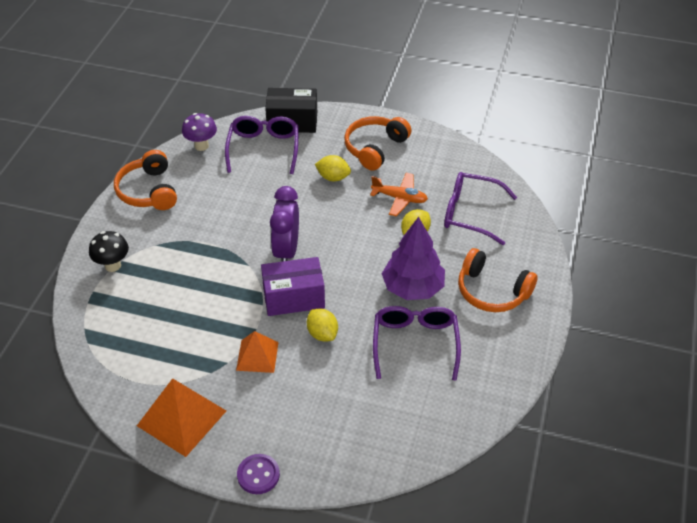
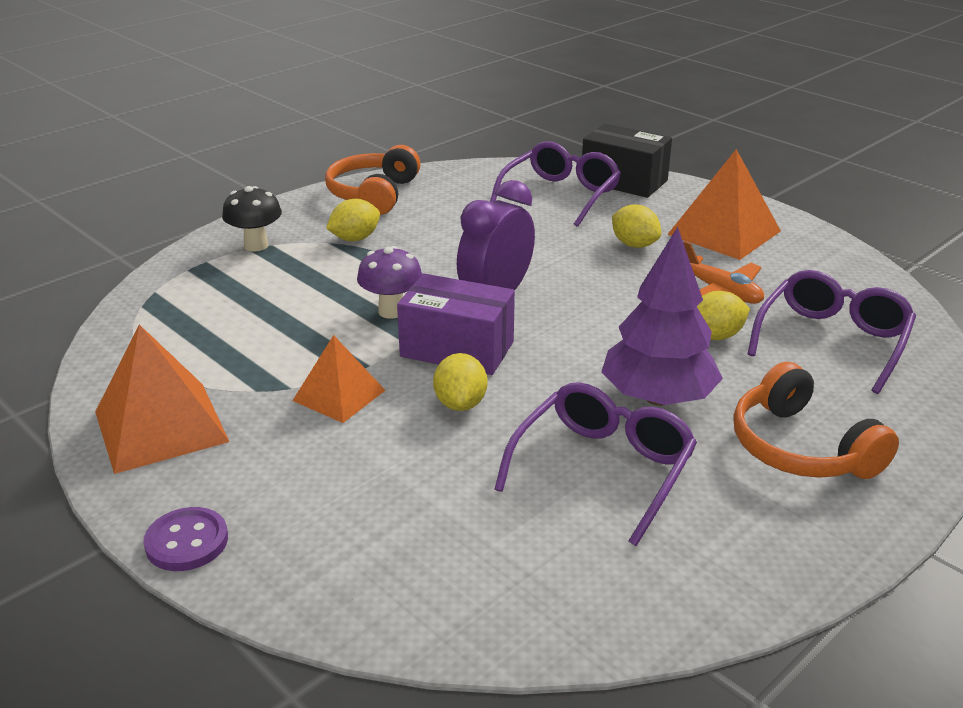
camera: 30 degrees right, 15 degrees down
(169, 235) = (355, 238): none -> yellow lemon
(201, 146) = (481, 173): purple mushroom -> purple mushroom (391, 311)
(375, 148) = (724, 232): orange headphones -> orange pyramid
(471, 213) = (832, 341): purple glasses -> purple glasses turned 75 degrees clockwise

